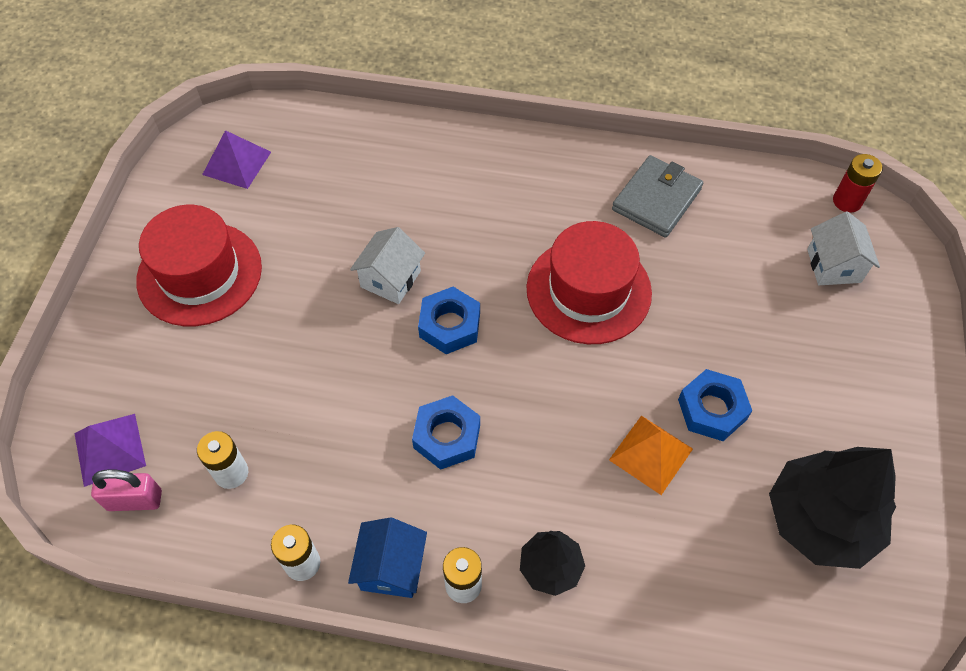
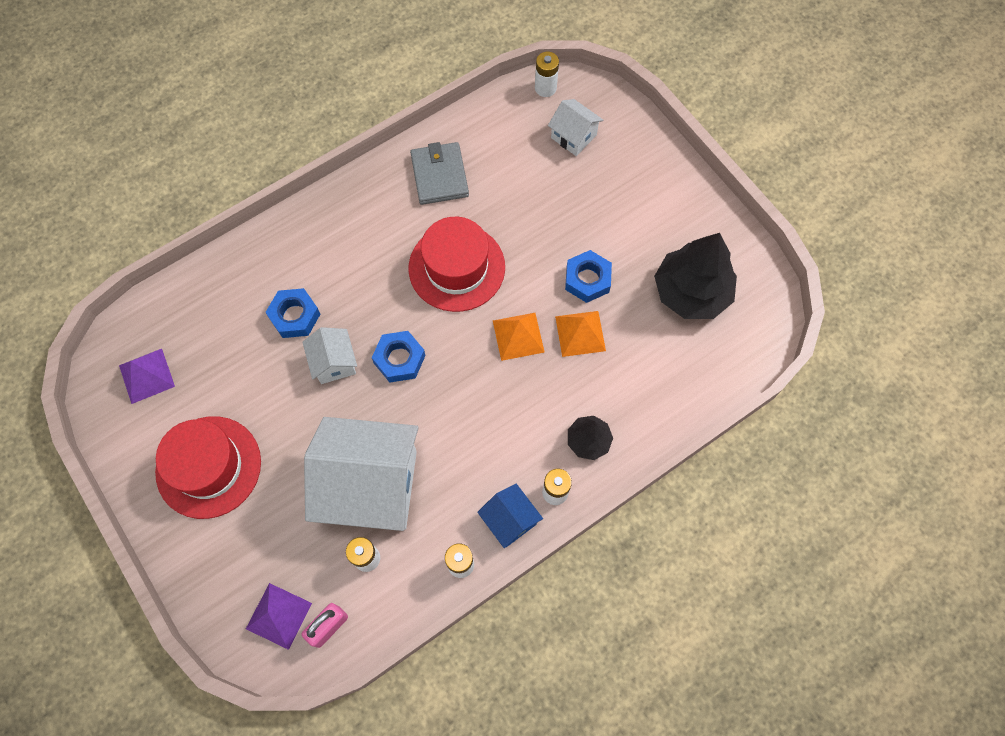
camera: 45 degrees left, 10 degrees up
(305, 412) = (371, 485): none -> white house
(447, 436) = (465, 424): blue nut -> blue nut (295, 316)
(584, 402) = (518, 336): none -> orange pyramid
(847, 201) = (545, 88): red battery -> white battery

